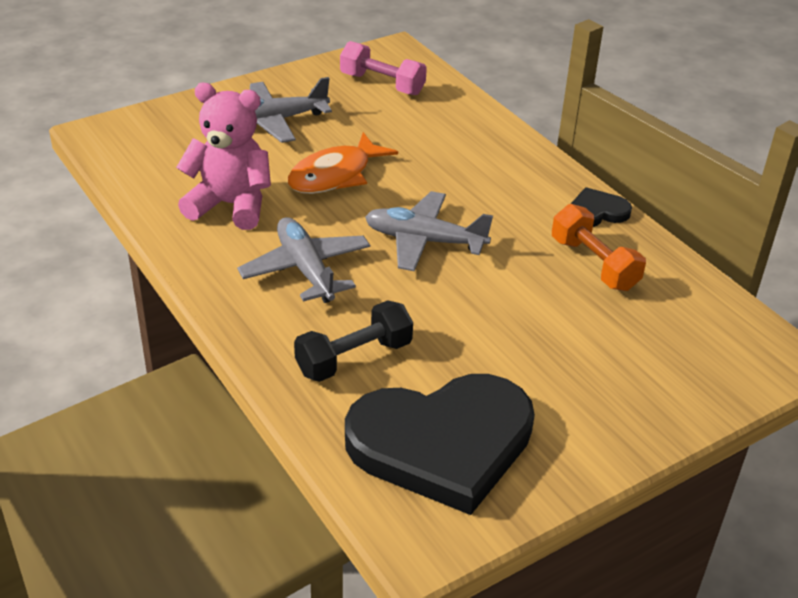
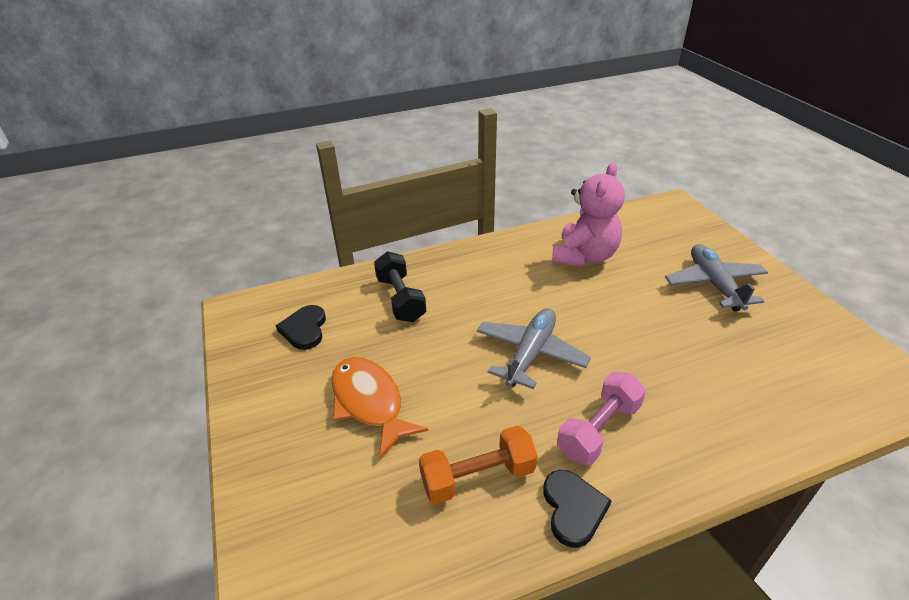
camera: 105 degrees right, 0 degrees up
(306, 269) = (501, 285): grey plane -> none
(335, 175) = (630, 312): orange fish -> orange fish (369, 402)
(382, 84) = (816, 363): pink dumbbell -> pink dumbbell (599, 430)
(442, 443) = (304, 329): black heart -> black heart, size x0.44

